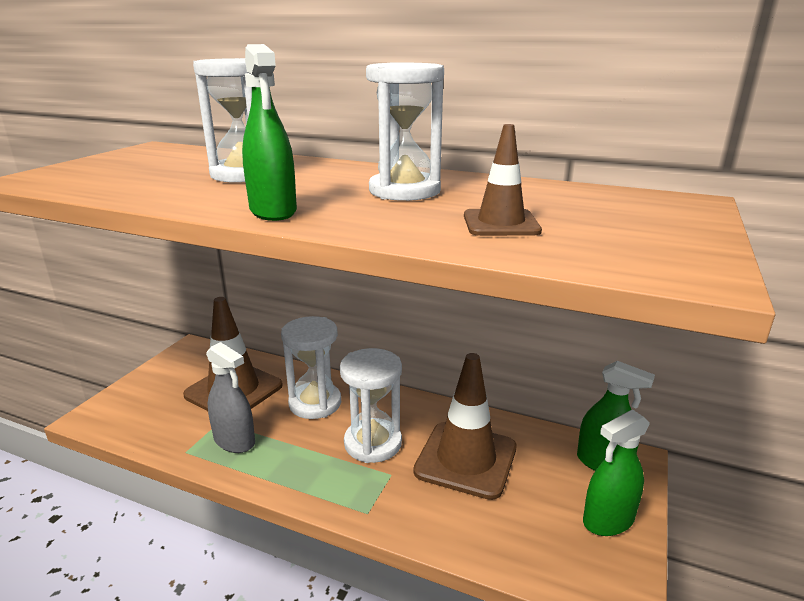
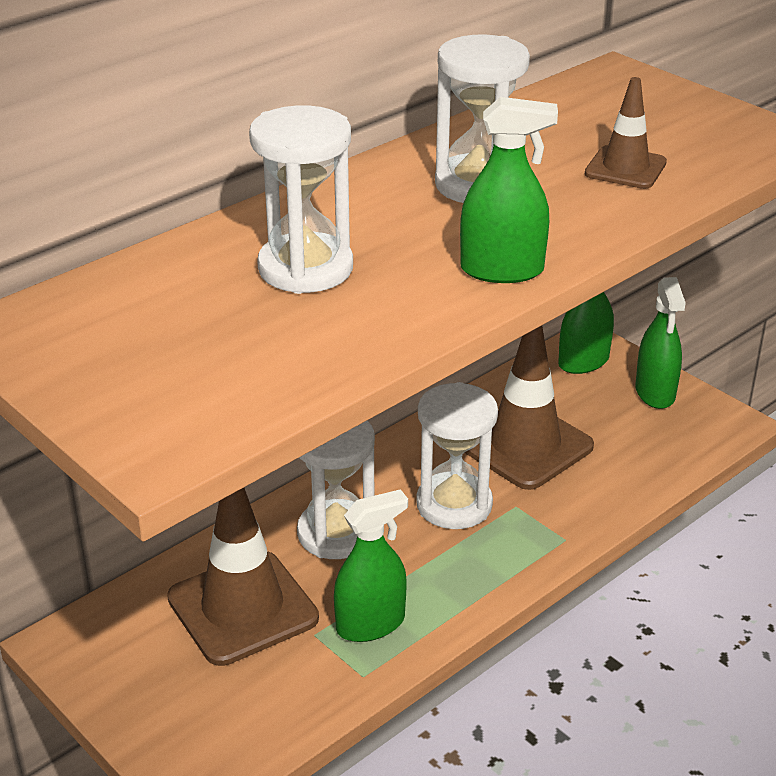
camera: 65 degrees left, 10 degrees up
(234, 441) = (370, 624): grey spray bottle -> green spray bottle

